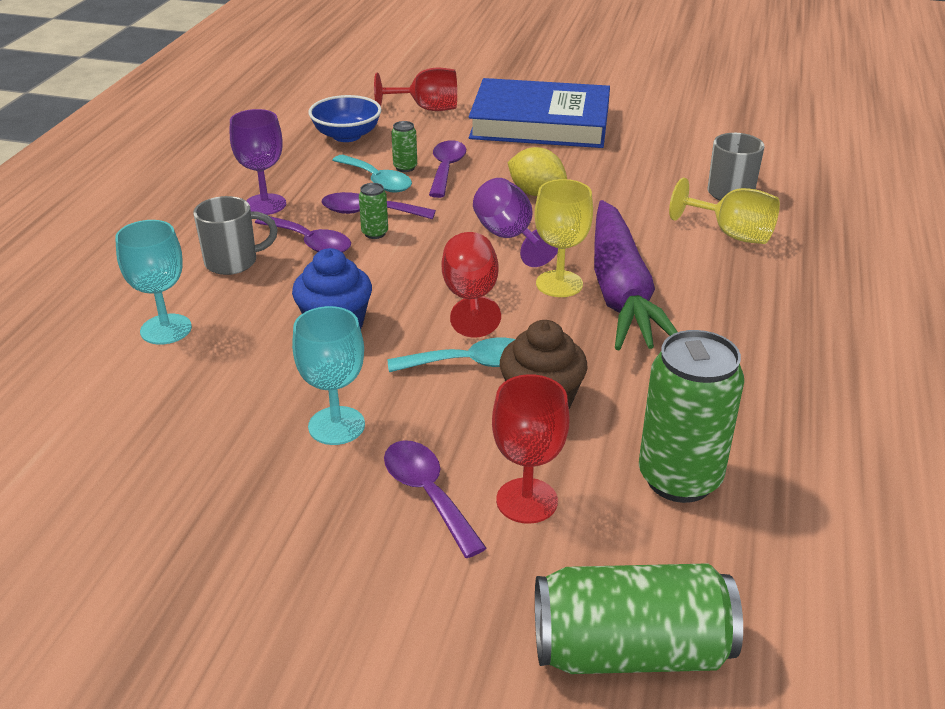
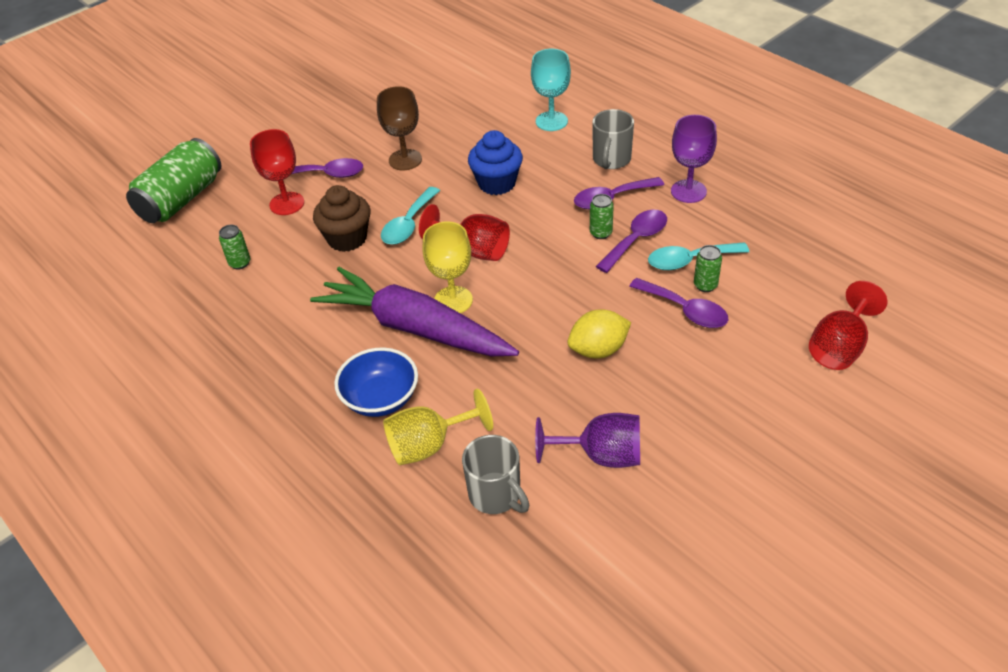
camera: 125 degrees right, 10 degrees up
(336, 426) = (405, 160): turquoise goblet -> brown goblet
(347, 136) = (799, 270): blue bowl -> blue bowl (381, 398)
(509, 237) = (537, 301): purple goblet -> purple goblet (601, 455)
(540, 122) = (752, 424): blue book -> none
(679, 478) = (240, 263): green can -> green can, size x0.44

